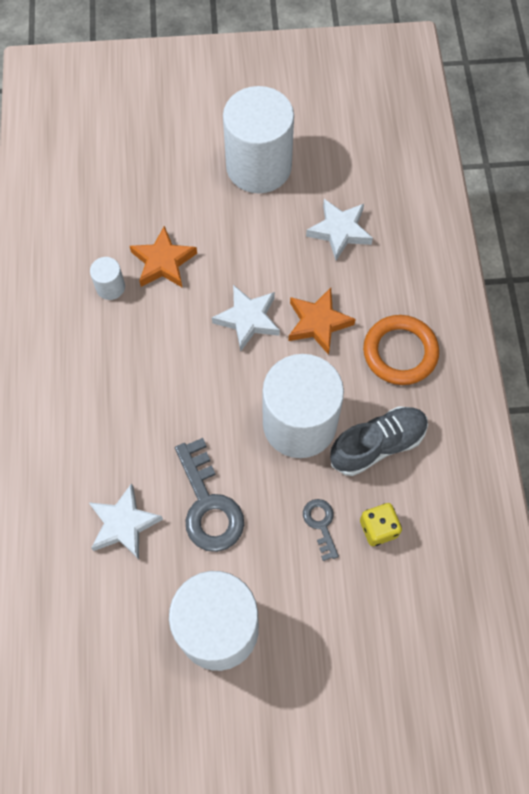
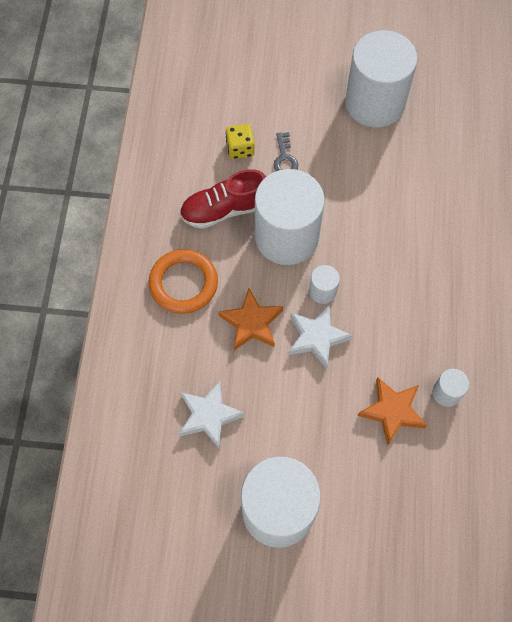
camera: 170 degrees left, 0 degrees up
(124, 524) = (442, 182): white star -> none
(208, 505) = (372, 186): grey key -> none
(249, 368) = (322, 291): none -> white cylinder
(377, 445) = (224, 209): grey shoe -> red shoe

